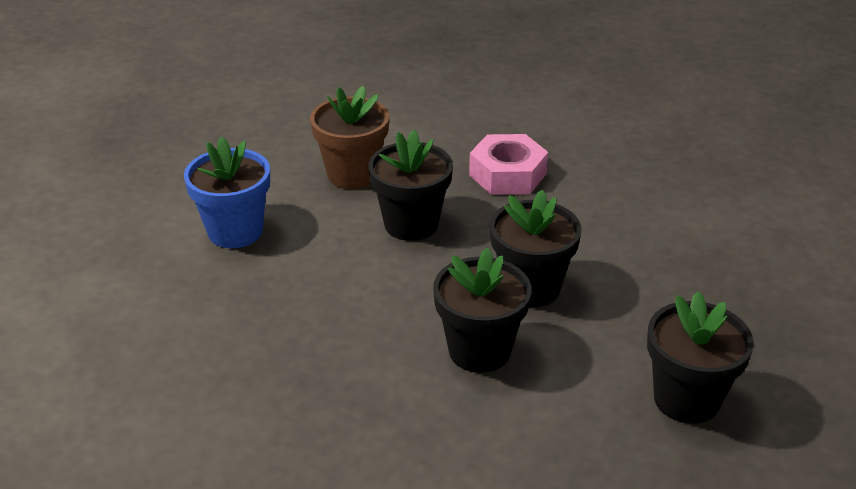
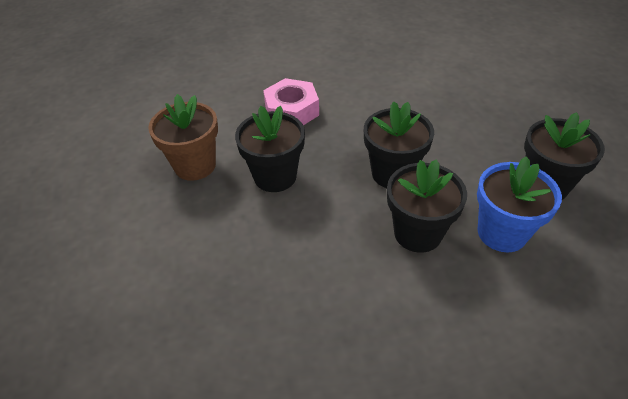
camera: 40 degrees left, 10 degrees up
(235, 231) = (159, 259): blue flower pot -> blue flower pot (501, 233)

